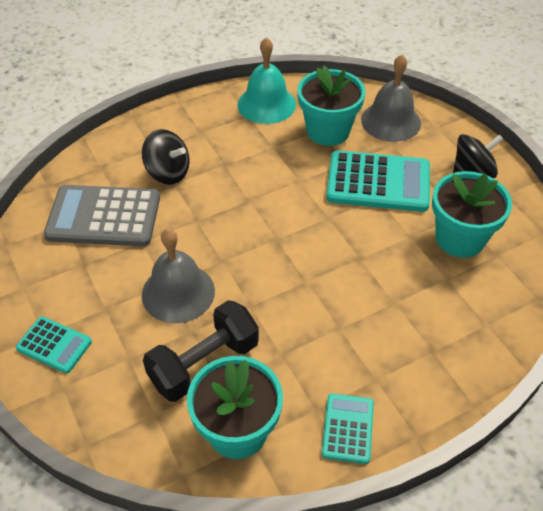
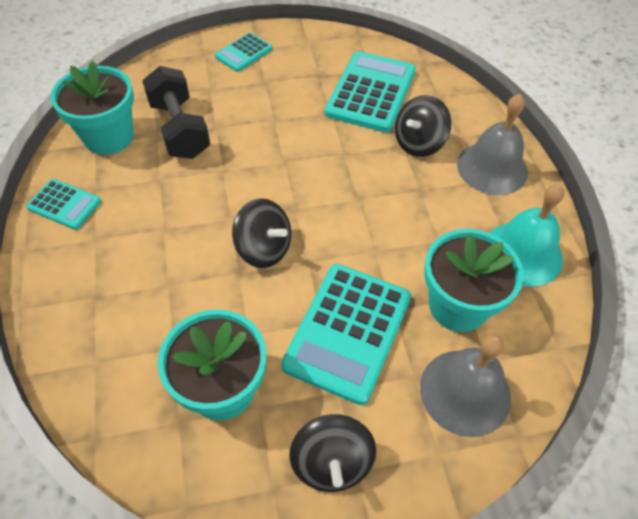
camera: 105 degrees right, 5 degrees up
(104, 216) = (371, 92): grey calculator -> turquoise calculator
(178, 292) = (261, 126): grey bell -> grey bell (492, 168)
(328, 248) = (264, 249): none -> black spinning top

